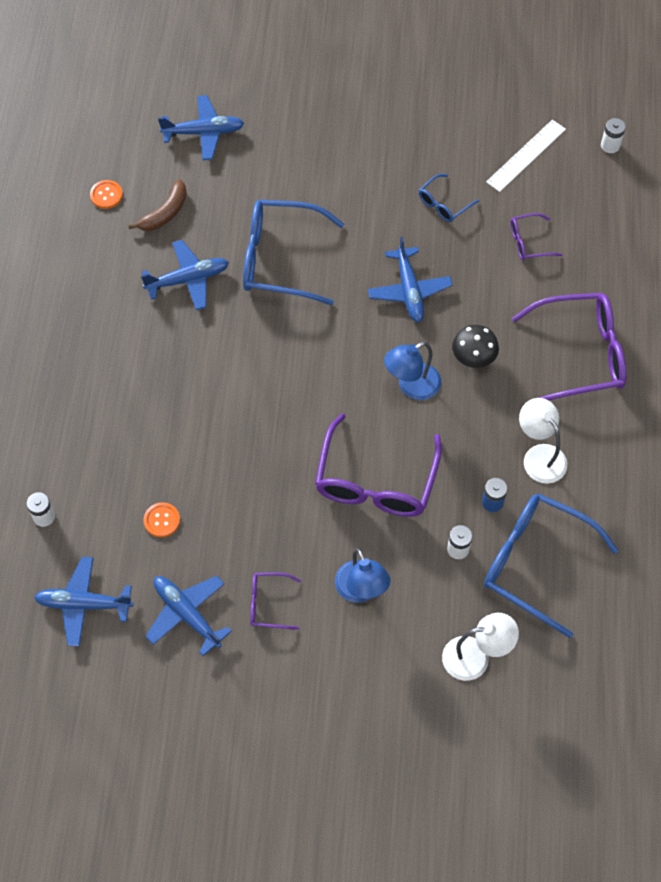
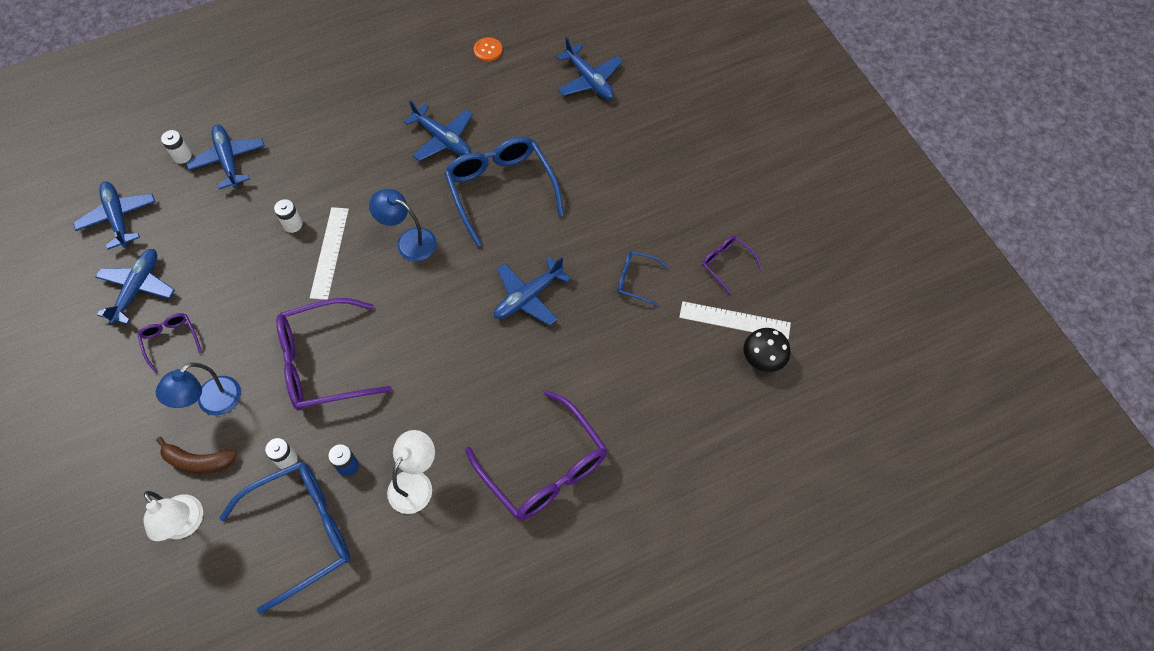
camera: 60 degrees right, 0 degrees up
(80, 475) = (228, 160): none -> blue plane
(162, 520) = (213, 231): orange button -> none
(165, 213) = (495, 94): brown banana -> brown banana (198, 461)
(256, 428) = (329, 252): none -> white ruler
(411, 386) = (431, 345): blue lamp -> blue lamp (409, 241)
(473, 357) = (489, 379): black mushroom -> black mushroom (763, 358)
(529, 242) = (640, 367): purple glasses -> purple glasses (726, 264)
(536, 563) = (302, 532): blue glasses -> blue glasses turned 60 degrees clockwise
(610, 145) = (798, 386): white battery -> white battery (292, 224)

